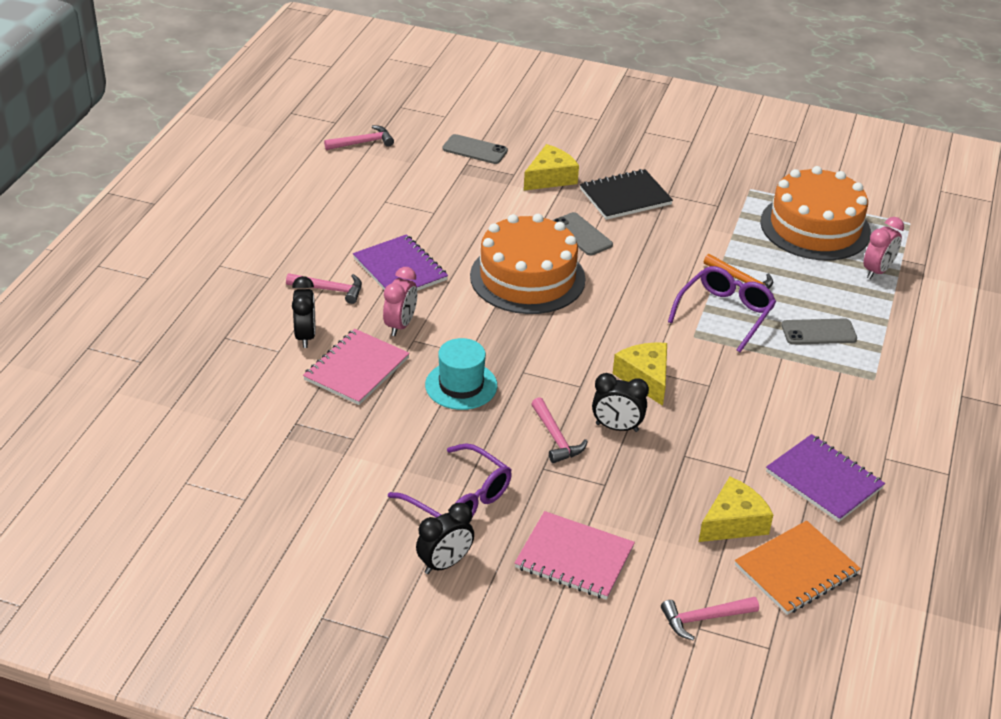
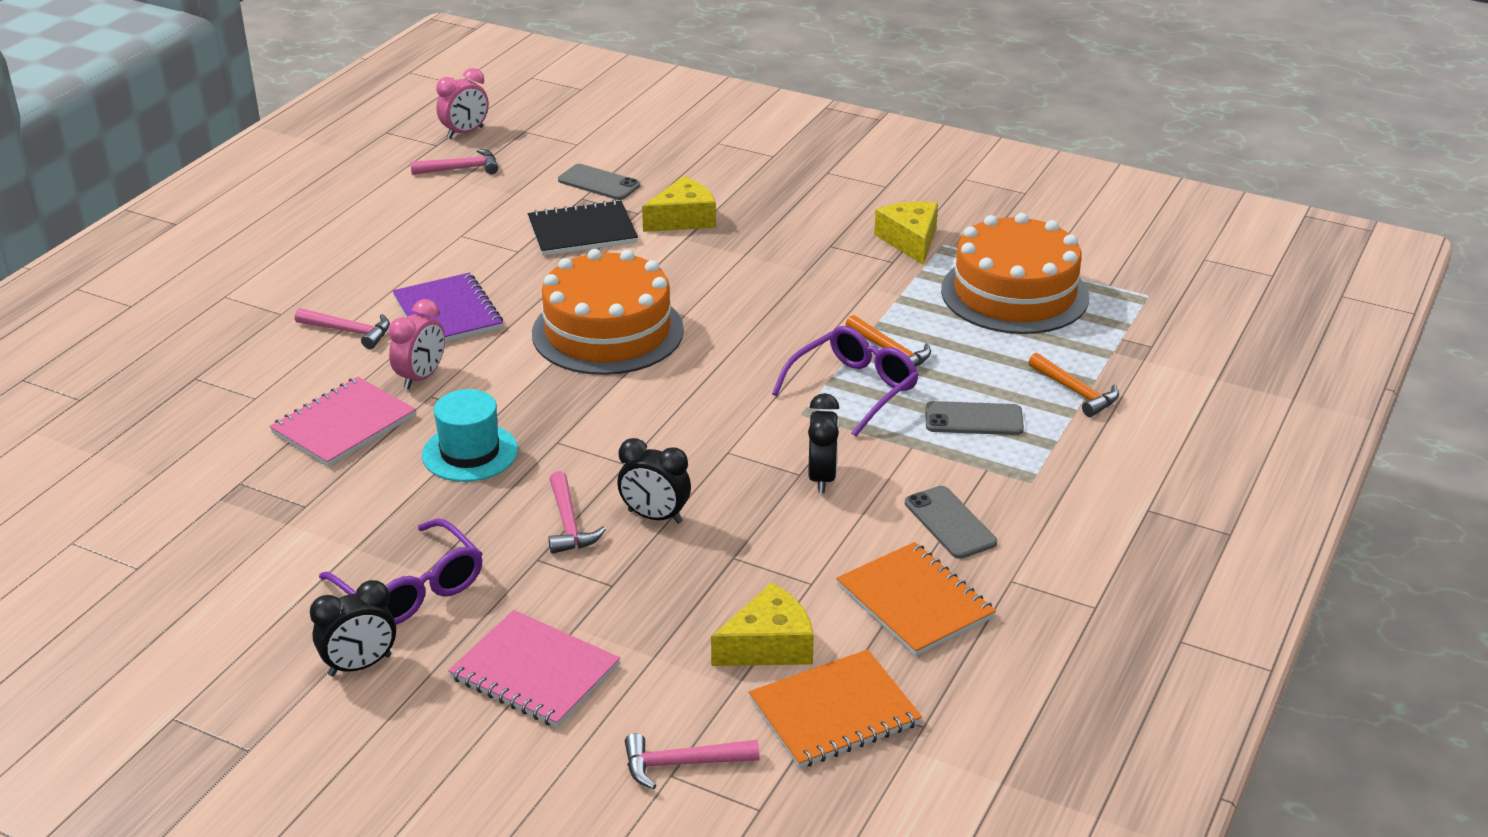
camera: 10 degrees right, 5 degrees down
(305, 336) = (296, 383): black clock -> black clock (822, 478)
(581, 234) = (698, 286): grey phone -> grey phone (950, 523)
(625, 197) = (772, 245): black notebook -> black notebook (582, 231)
(645, 378) = (716, 460): yellow cheese -> yellow cheese (910, 240)
(824, 480) = (915, 602): purple notebook -> orange notebook
(877, 271) = (1081, 350): pink clock -> pink clock (465, 133)
(883, 305) = (1075, 392): none -> orange hammer

